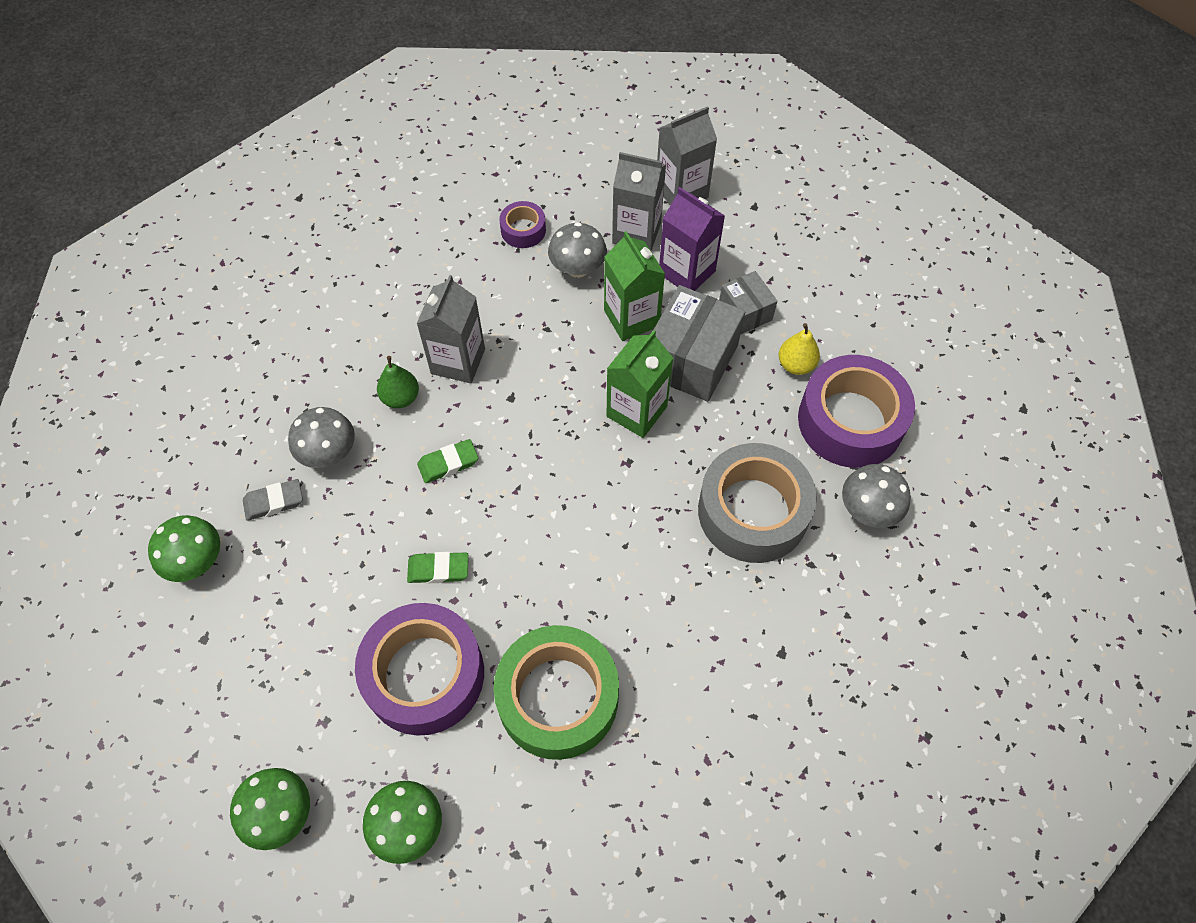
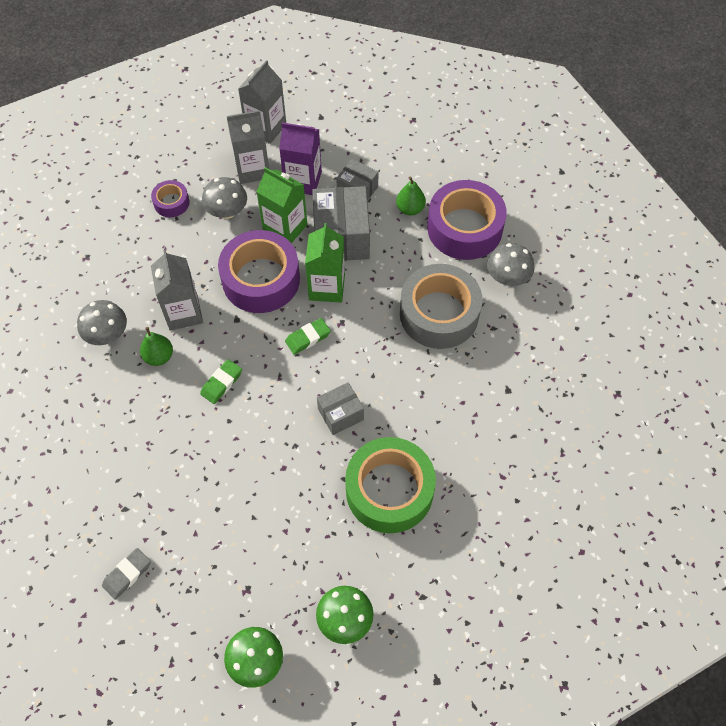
camera: 30 degrees left, 0 degrees up
(196, 561) = (84, 538): green mushroom -> none
(274, 502) = (114, 471): grey eraser -> grey eraser (127, 574)
(329, 453) = (132, 418): grey mushroom -> grey mushroom (107, 335)
(424, 675) = (294, 524): purple tape -> purple tape (261, 279)
(438, 569) = (260, 454): green eraser -> green eraser (308, 338)
(558, 572) = (340, 414): none -> grey box
(796, 365) = (410, 209): yellow pear -> green pear

